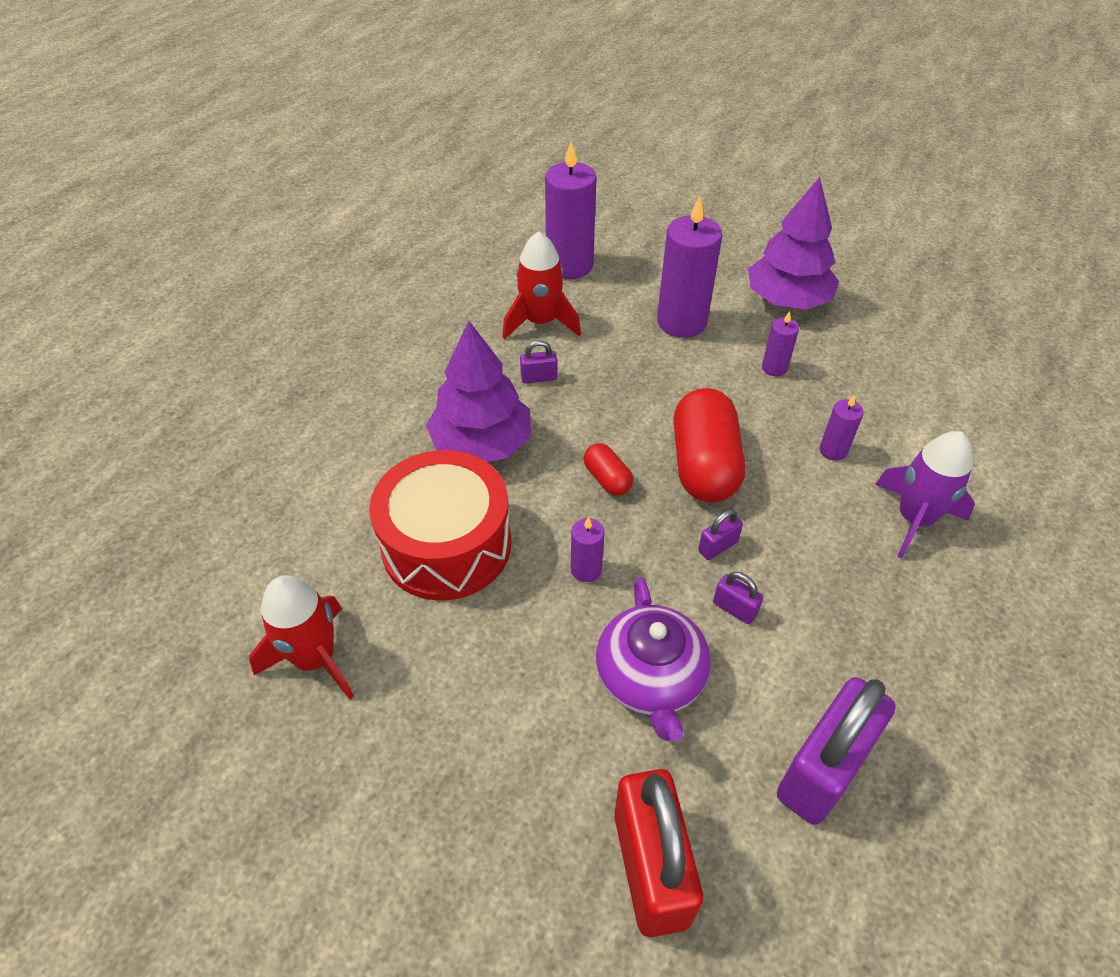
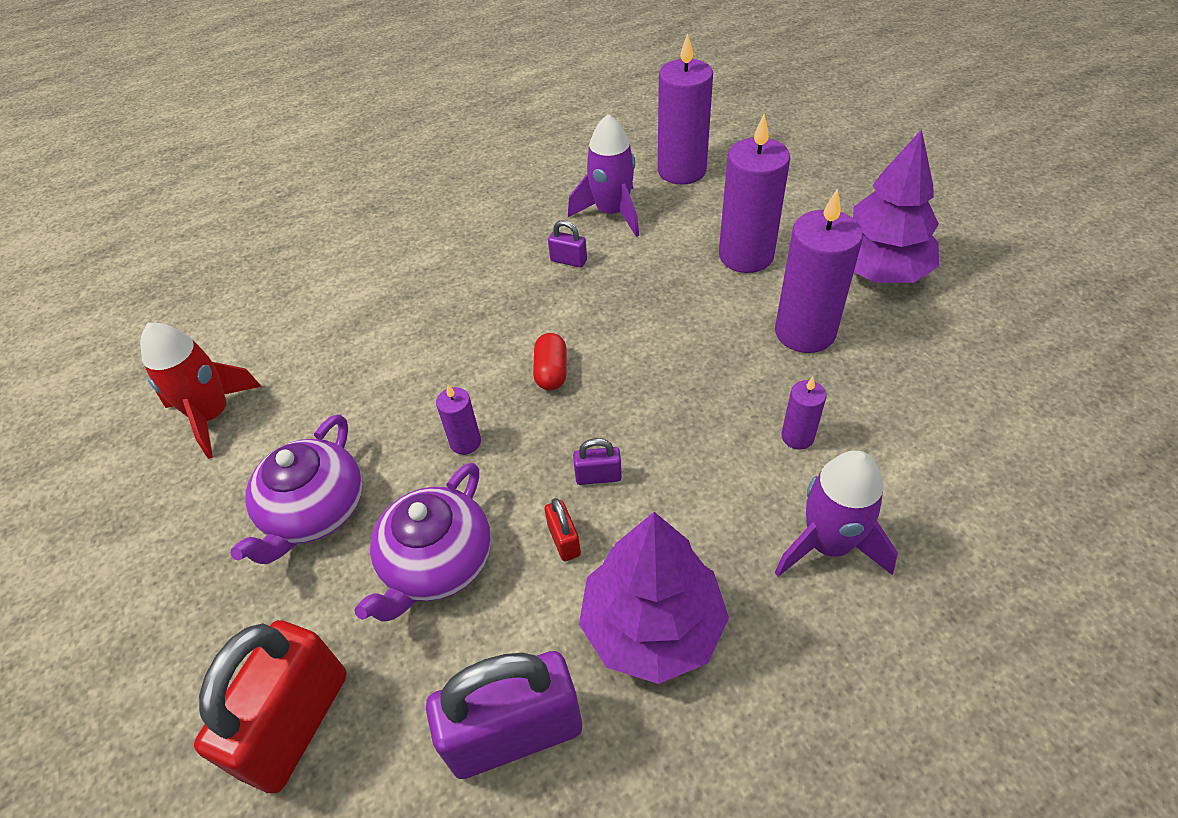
camera: 35 degrees right, 0 degrees up
(446, 545) = (375, 371): red drum -> none
(481, 443) = (473, 299): purple tree -> purple tree (652, 625)
(503, 692) = (314, 511): none -> purple teapot
(540, 322) = (612, 213): red rocket -> purple rocket
(704, 465) = (651, 396): red capsule -> none
(734, 608) = (564, 540): purple padlock -> red padlock
(774, 368) = (805, 332): purple candle -> purple candle, size x2.06

